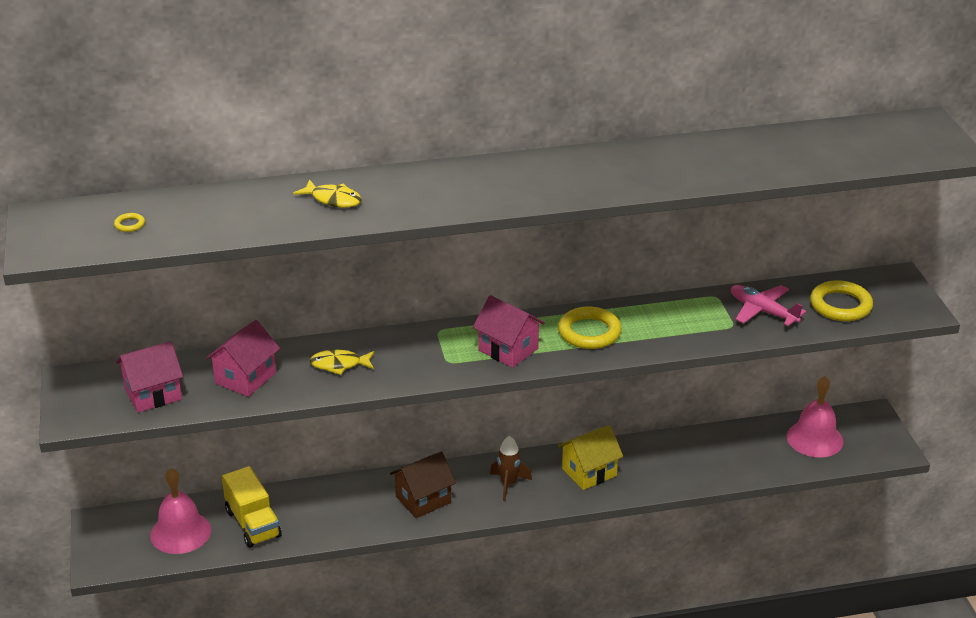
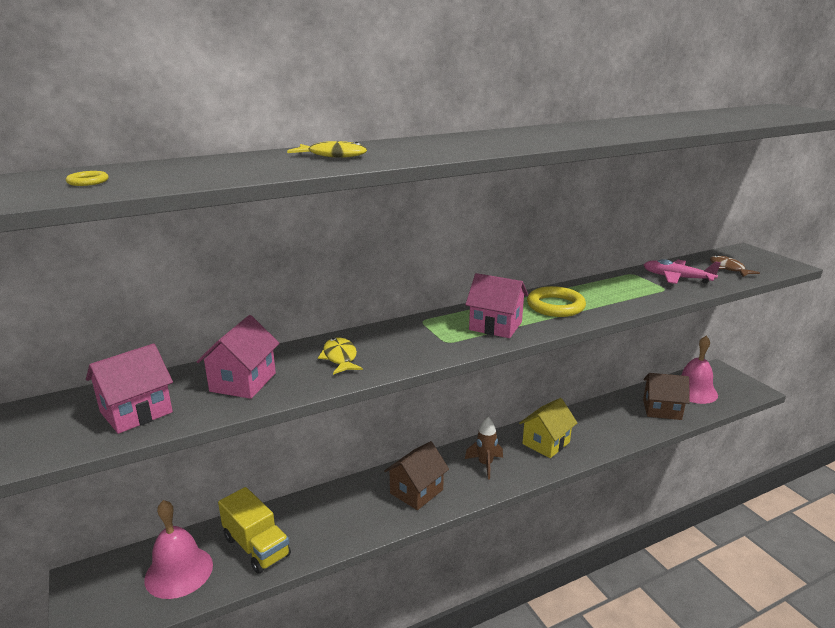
camera: 15 degrees left, 10 degrees down
(339, 364) = (340, 358): yellow fish -> yellow fish turned 90 degrees clockwise
(754, 456) = (662, 409): none -> brown house
(840, 305) = (728, 268): yellow ring -> brown fish

